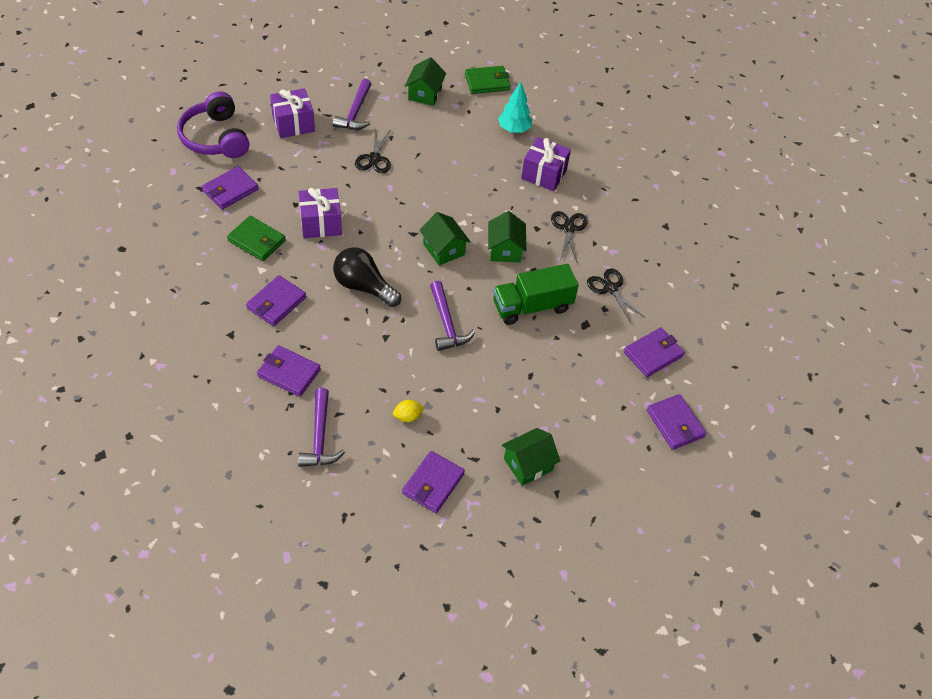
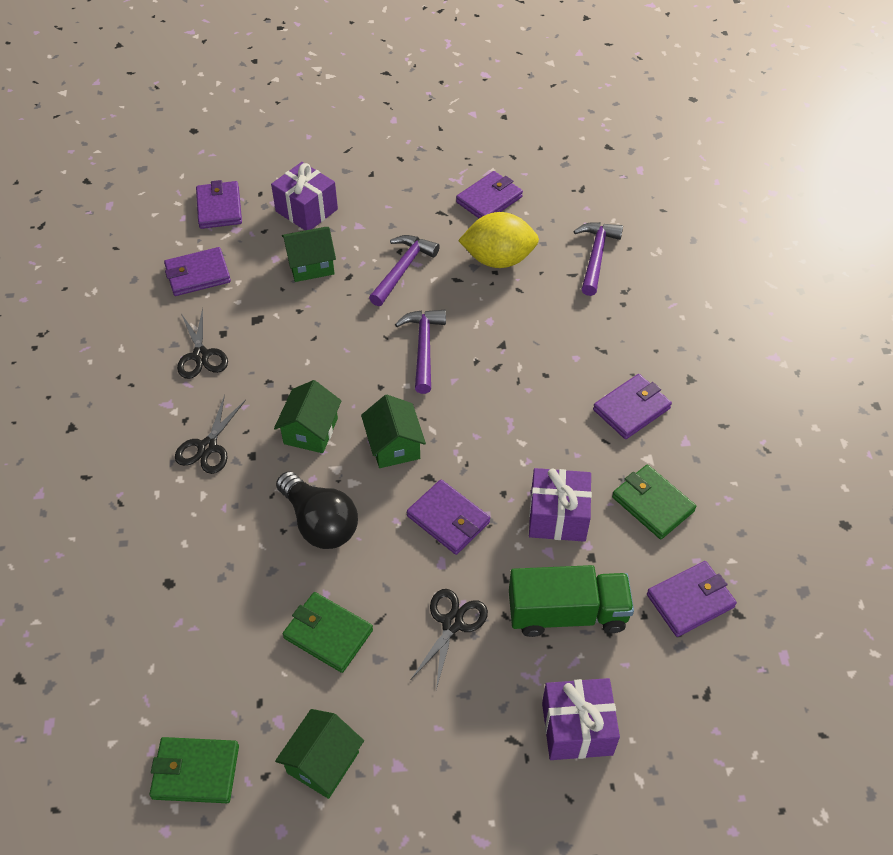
camera: 160 degrees left, 0 degrees up
(215, 138) = (715, 719): purple headphones -> none
(289, 373) = (623, 324): purple wallet -> purple wallet (448, 519)
(355, 112) = (462, 736): purple hammer -> purple hammer (403, 269)
(363, 286) = (515, 411): black light bulb -> black light bulb (320, 523)
(408, 416) = (498, 259): yellow lemon -> yellow lemon, size x2.22
(444, 144) = (328, 634): none -> green wallet
(514, 129) = (199, 645): turquoise tree -> none
(528, 464) = (389, 199): green house -> green house (311, 265)
(532, 306) = (310, 350): green truck -> green truck (567, 613)
(544, 174) = (196, 544): purple gift -> purple gift (306, 210)

